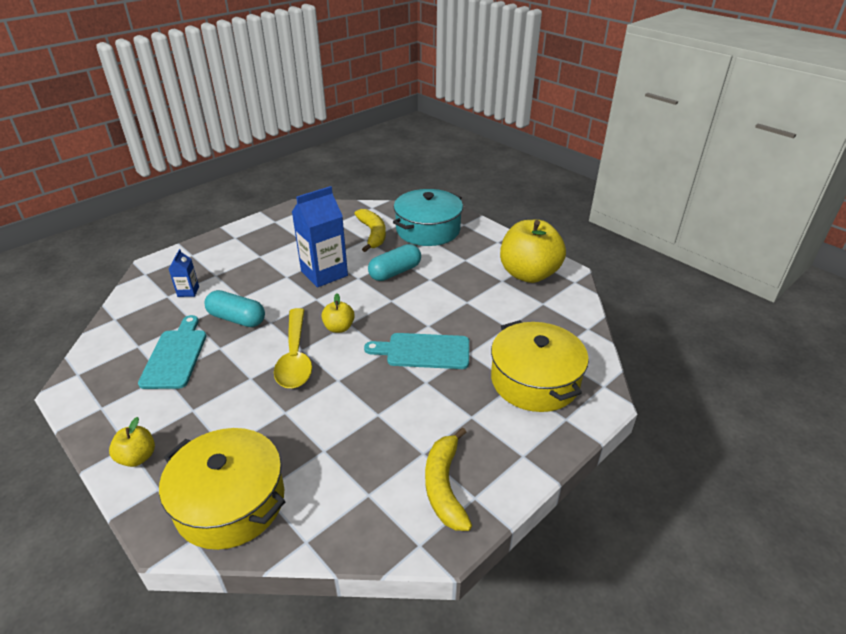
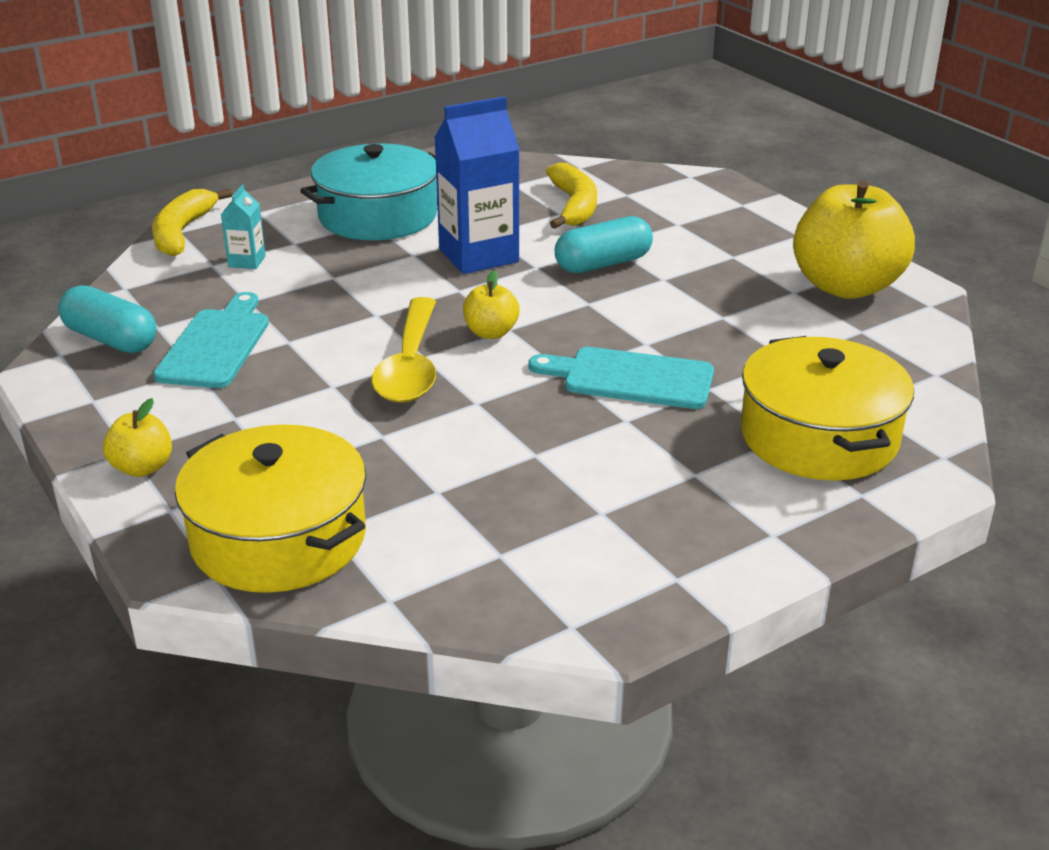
camera: 10 degrees right, 5 degrees down
(188, 291) = (247, 261): blue carton -> turquoise carton
(237, 319) = (322, 305): turquoise capsule -> turquoise capsule (111, 339)
(428, 230) = (674, 207): turquoise pot -> turquoise pot (378, 216)
(444, 486) = (629, 558): yellow banana -> yellow banana (182, 233)

